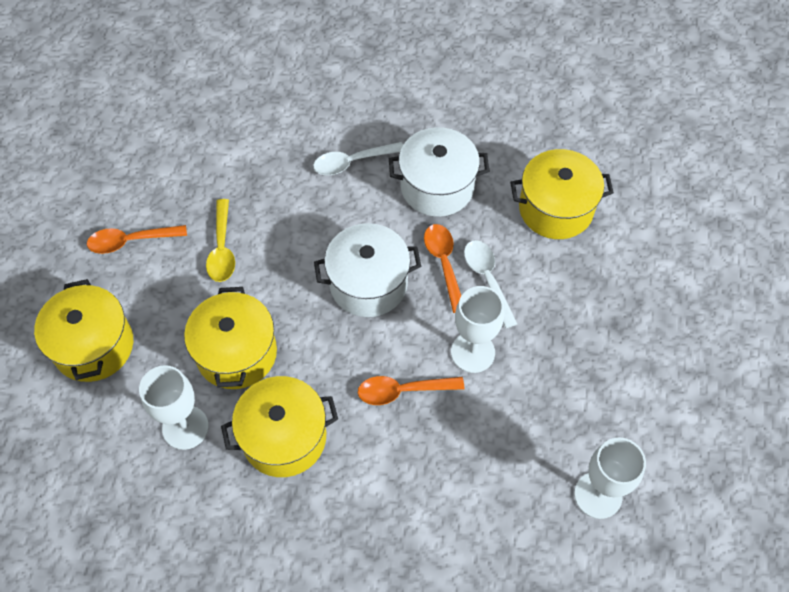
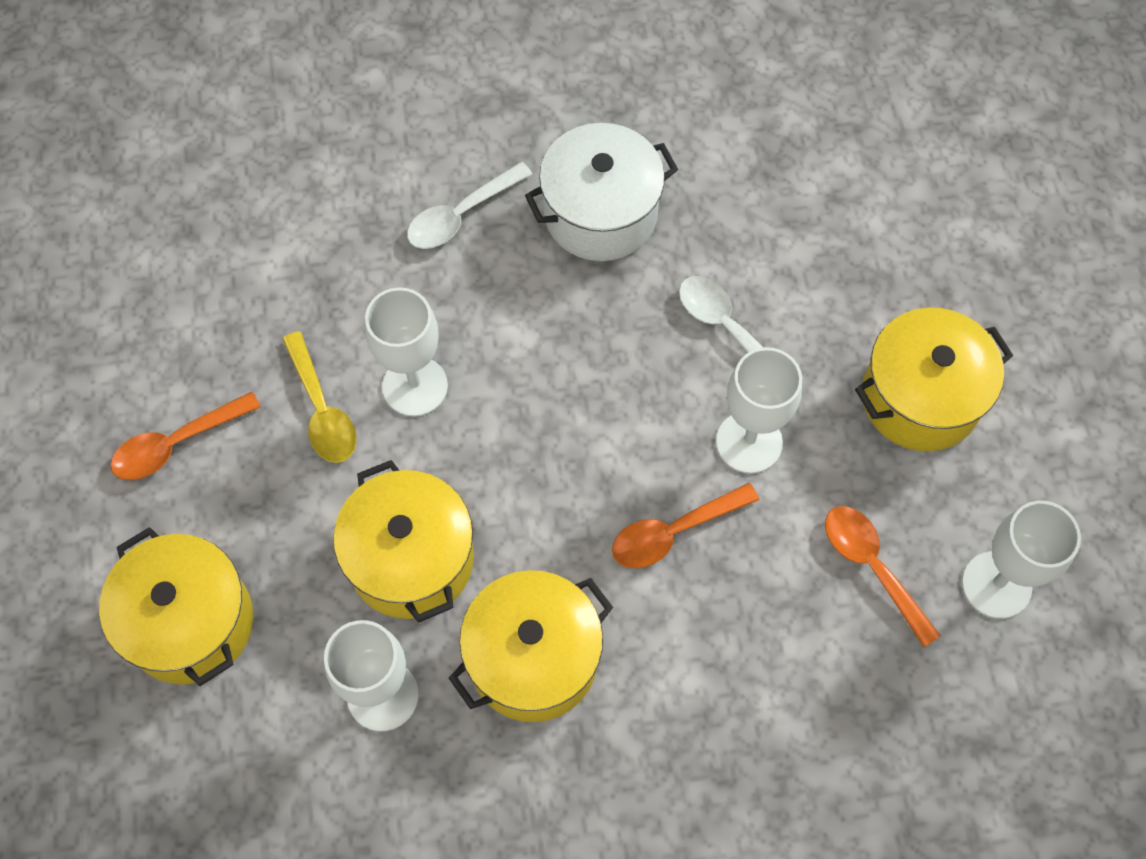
camera: 20 degrees left, 5 degrees up
(282, 253) = (415, 386): none -> white goblet
(368, 284) = (560, 391): white pot -> none
(444, 263) = (656, 325): orange spoon -> orange spoon (872, 567)
(555, 209) = (781, 193): yellow pot -> yellow pot (920, 398)

